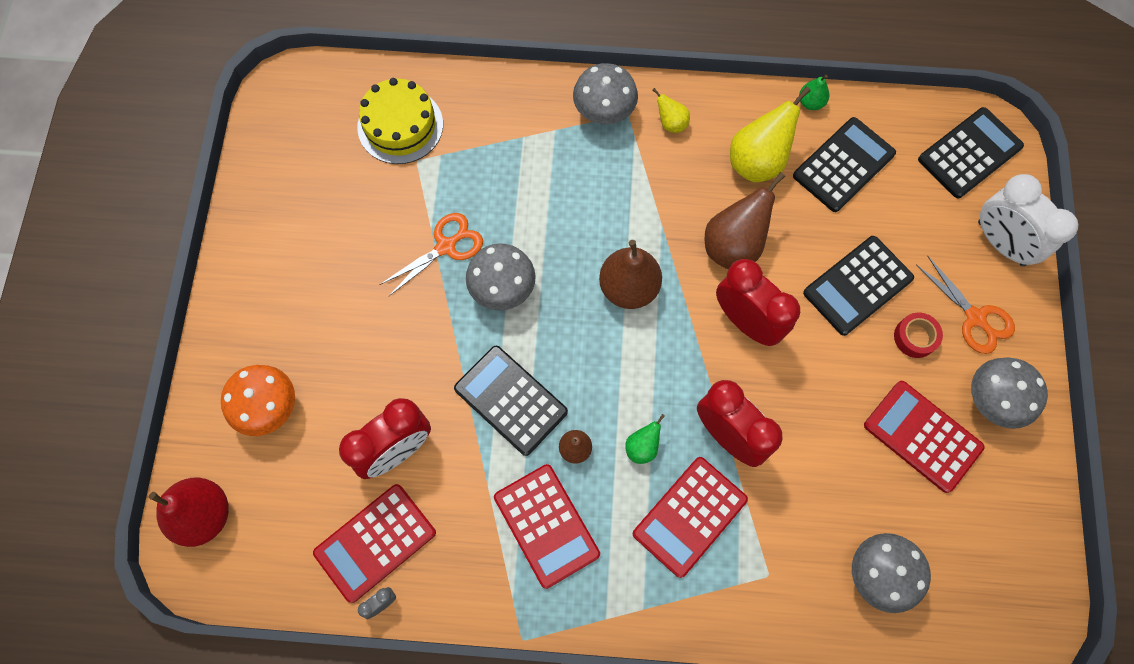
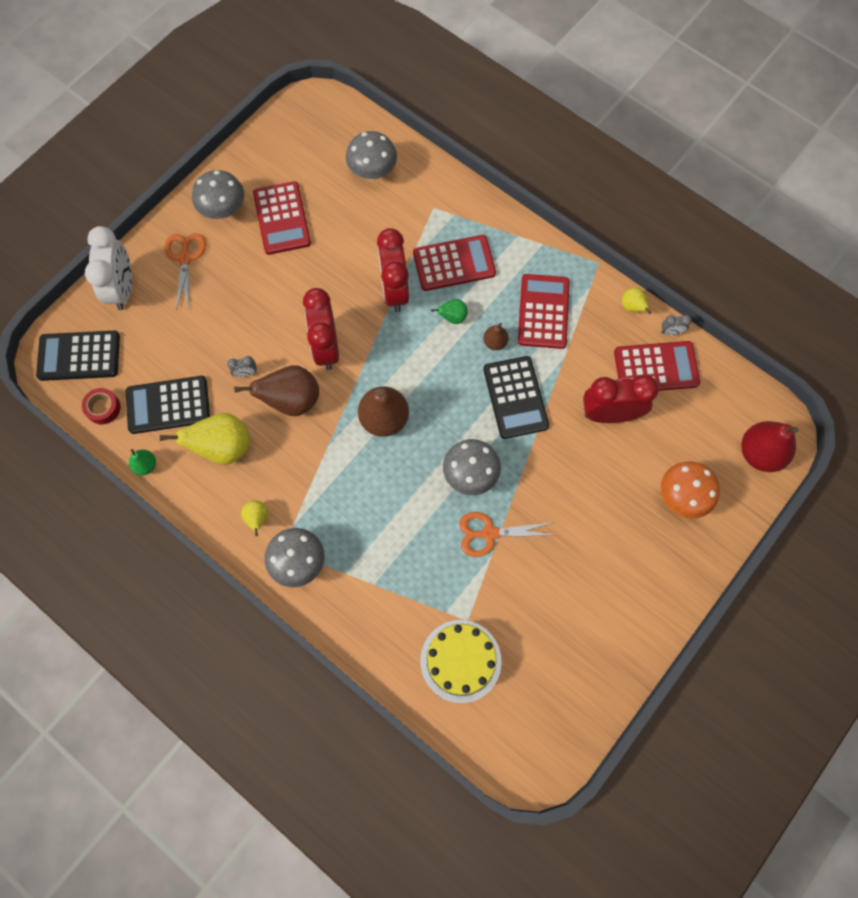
camera: 145 degrees left, 0 degrees up
(445, 605) = (632, 307): none -> yellow pear
(801, 242) = (246, 373): none -> grey clock
(857, 285) = (236, 323): black calculator -> none
(915, 337) = (232, 271): red tape -> red tape (103, 408)

